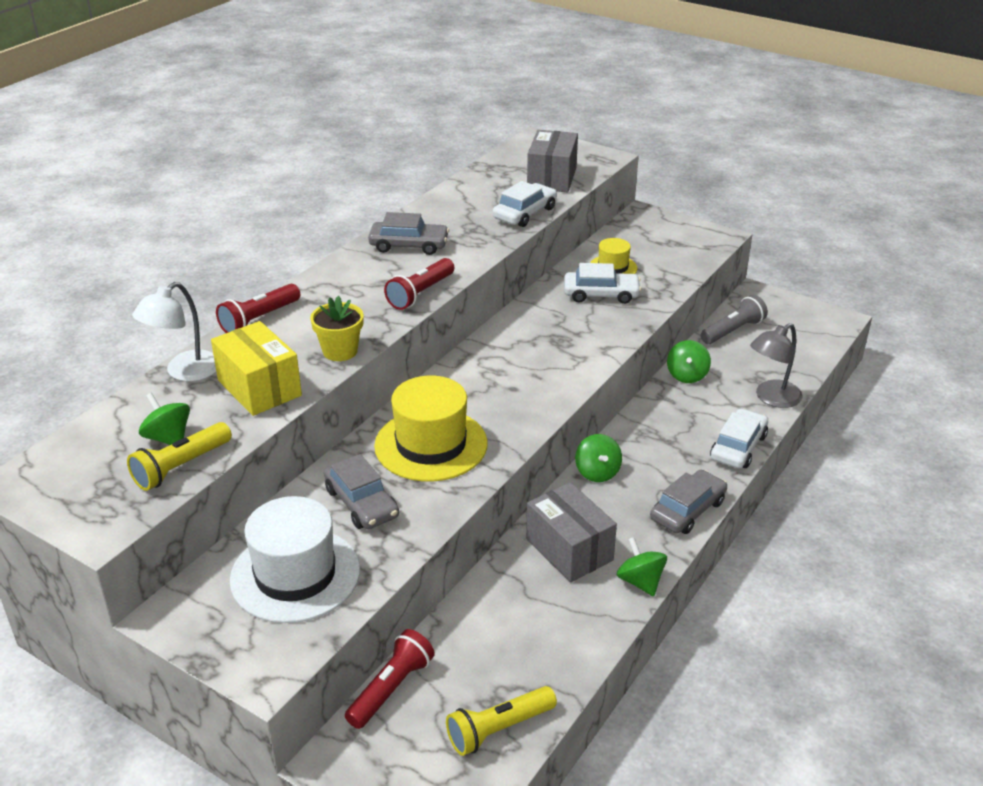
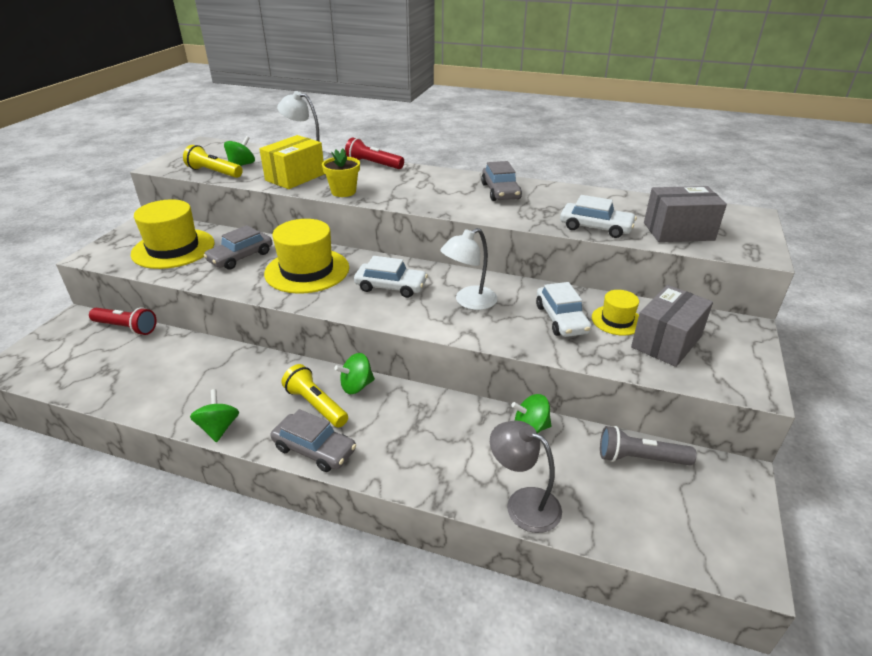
camera: 75 degrees right, 0 degrees up
(295, 575) = (173, 248): white hat -> yellow hat
(420, 293) = (432, 205): red flashlight -> none
(499, 729) = (78, 376): yellow flashlight -> yellow flashlight (316, 405)
(551, 339) = (469, 302): none -> white lamp
(569, 549) = (257, 383): grey box -> grey box (666, 342)
(640, 581) = (219, 428): green spinning top -> green spinning top turned 60 degrees counterclockwise
(733, 331) = (640, 458): grey flashlight -> grey flashlight turned 150 degrees clockwise
(738, 447) = (422, 479): white car -> white car (391, 287)

